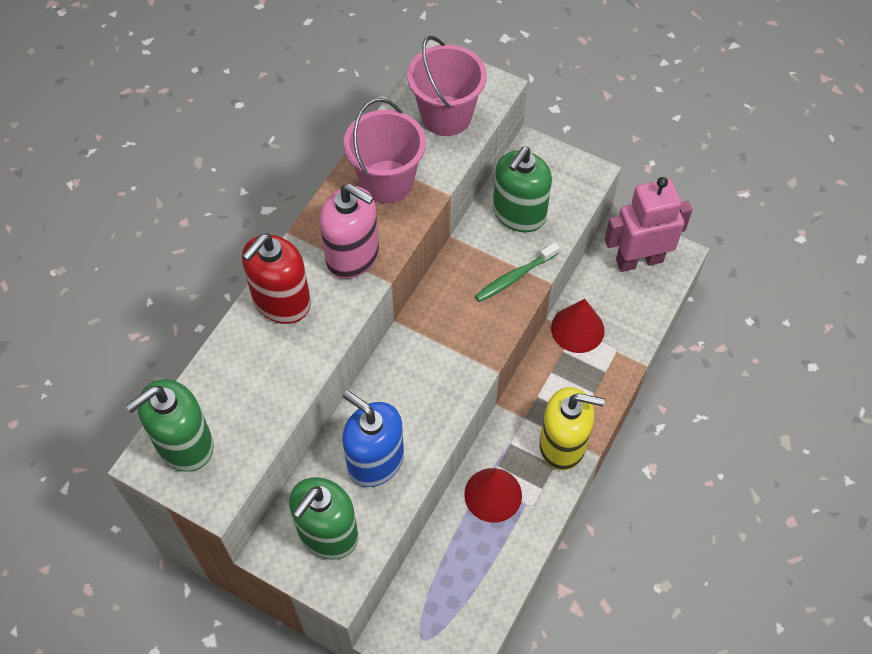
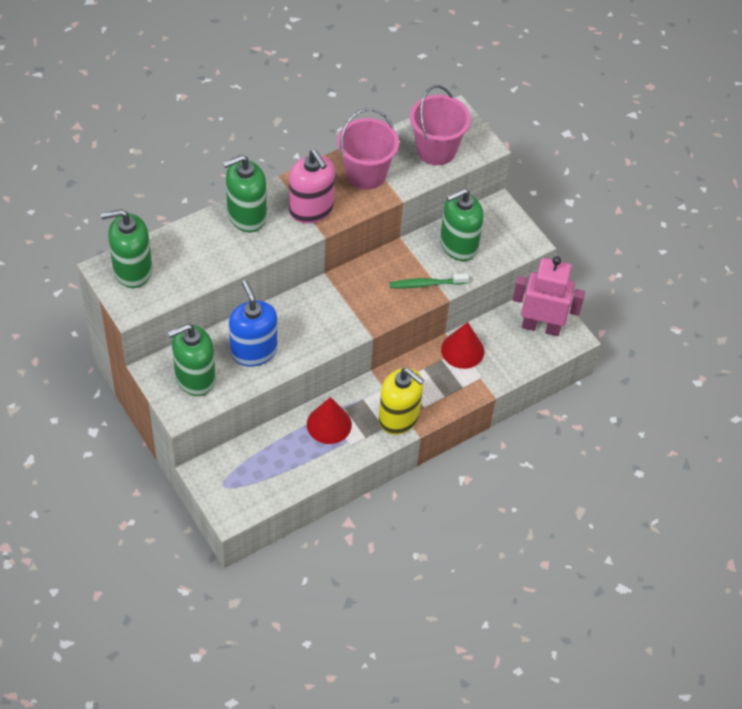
camera: 25 degrees right, 5 degrees down
(281, 302) = (246, 216): red soap dispenser -> green soap dispenser

